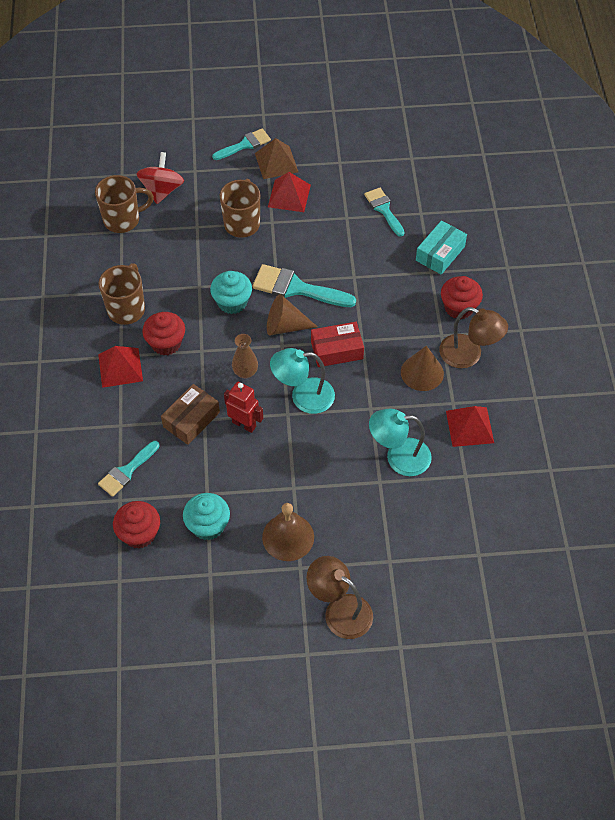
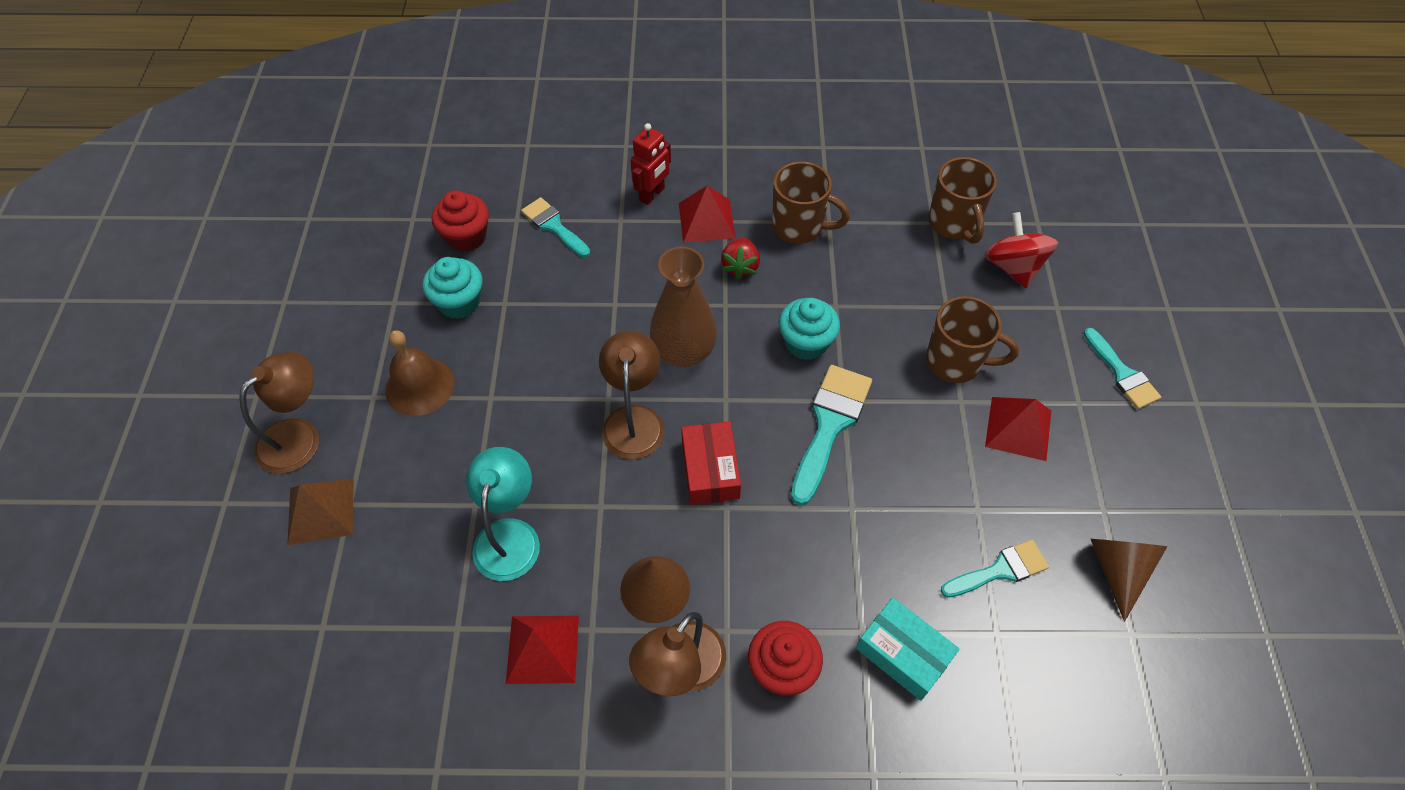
camera: 95 degrees right, 0 degrees up
(162, 190) = (1013, 267): red spinning top -> red spinning top turned 120 degrees counterclockwise
(166, 343) = (740, 267): red cupcake -> red strawberry
(191, 419) = (616, 290): brown box -> none
(244, 424) = (599, 347): red robot -> red robot (652, 194)
(245, 372) = (683, 352): brown vase -> brown vase, size x1.78
(276, 162) = (1089, 415): brown pyramid -> brown pyramid (321, 511)
(285, 326) = (759, 405): brown cone -> brown cone (1118, 570)
(303, 396) = (633, 419): turquoise lamp -> brown lamp

